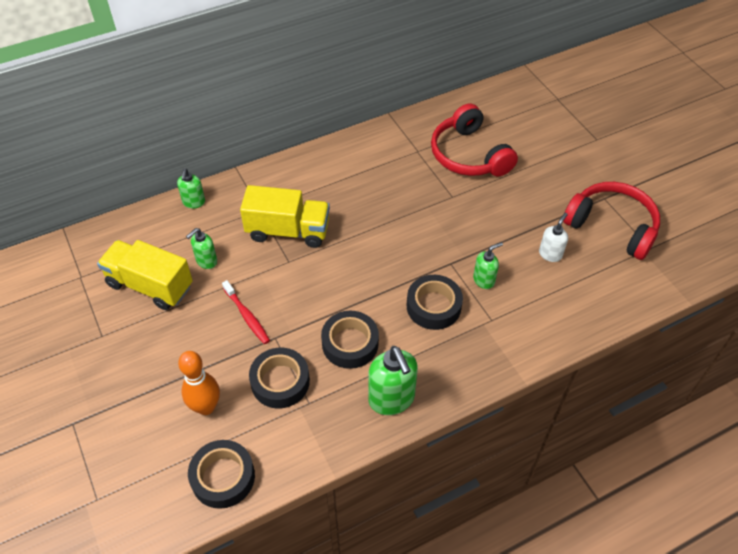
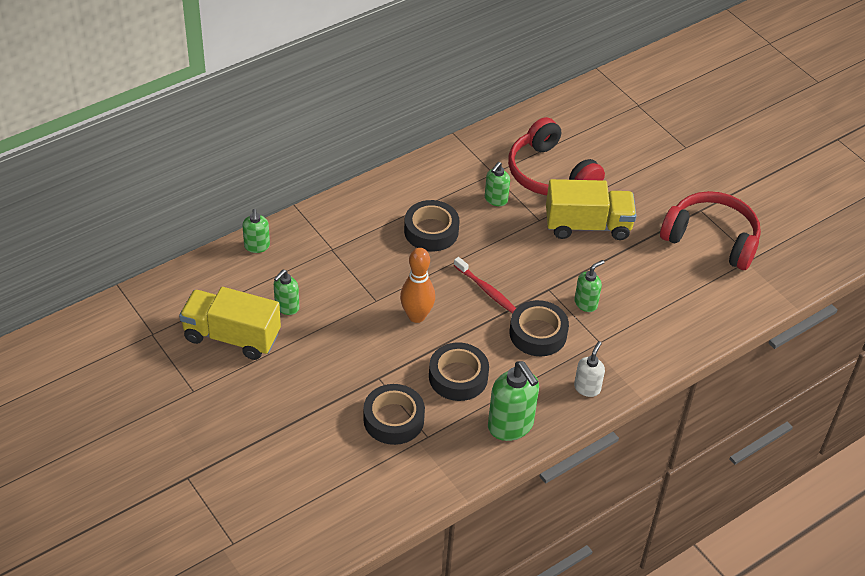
camera: 10 degrees left, 5 degrees down
(206, 407) = (322, 449): orange bowling pin -> orange bowling pin (416, 316)
(223, 477) = (356, 512): black tape -> black tape (431, 231)
(247, 316) = (344, 359): red toothbrush -> red toothbrush (486, 290)
(288, 231) = (368, 269): yellow truck -> yellow truck (587, 226)
(416, 175) = (495, 199): none -> green soap dispenser
(550, 254) = (651, 272): white soap dispenser -> white soap dispenser (587, 388)

